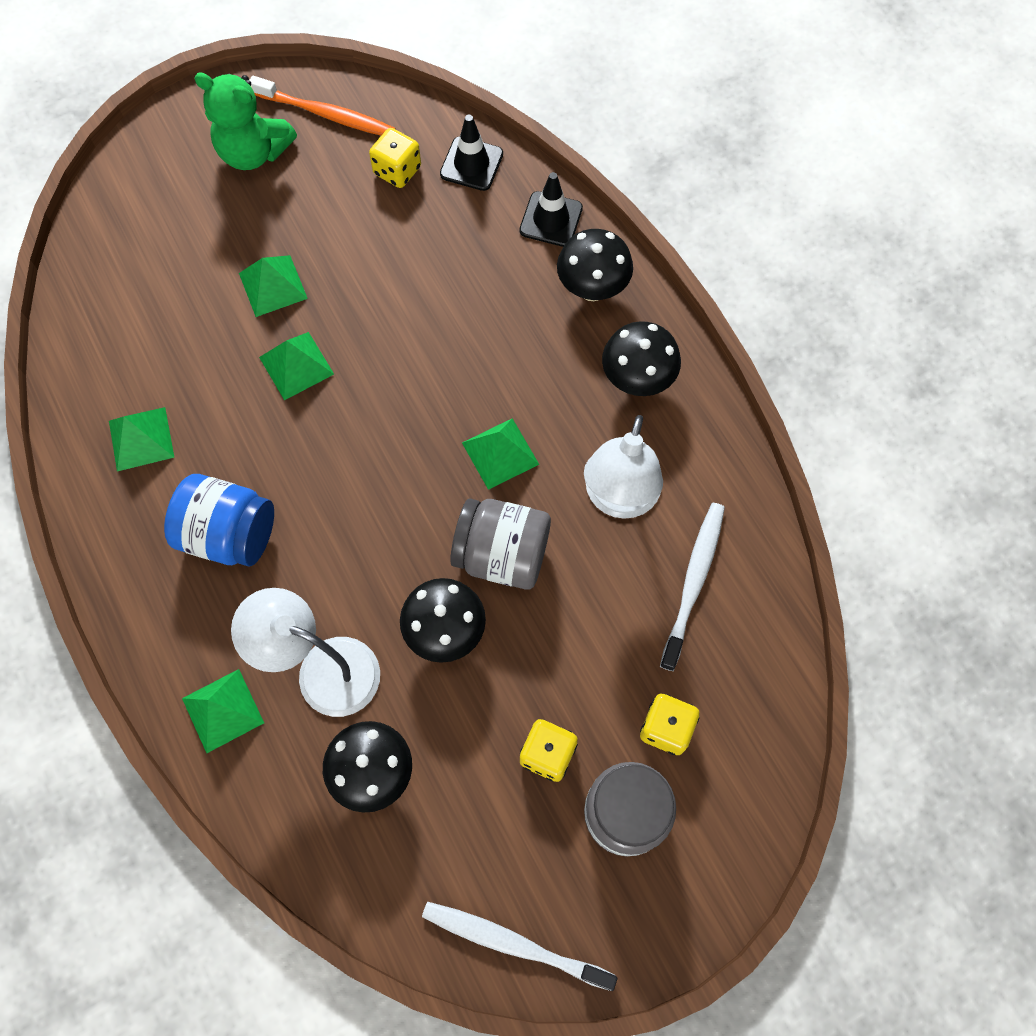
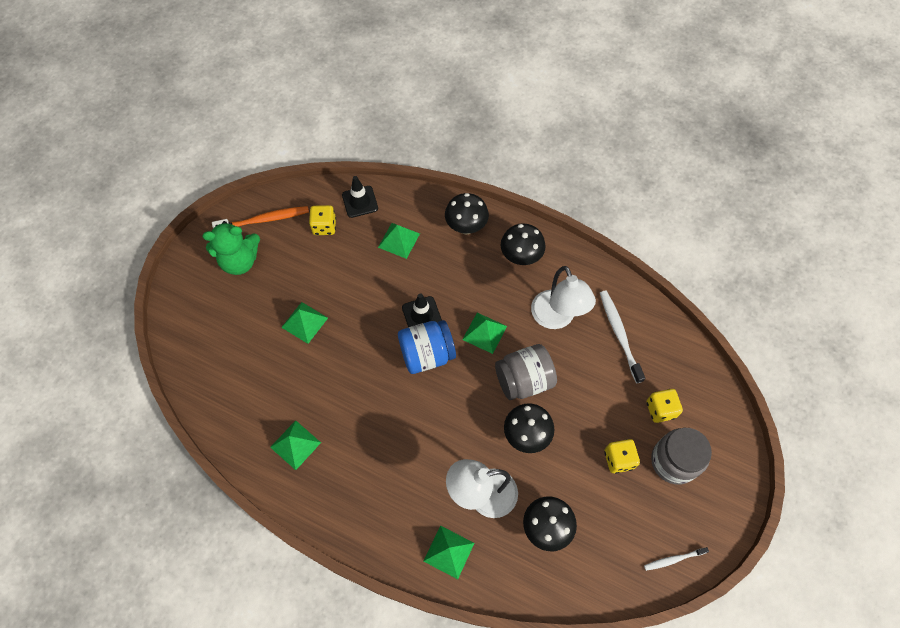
camera: 35 degrees left, 5 degrees down
(229, 534) = (381, 461): blue jar -> blue jar (427, 354)
(296, 365) = (349, 355): green pyramid -> green pyramid (399, 240)
(512, 943) = (673, 559): white toothbrush -> white toothbrush, size x0.57
(551, 219) = (420, 206): black traffic cone -> black traffic cone (421, 315)

